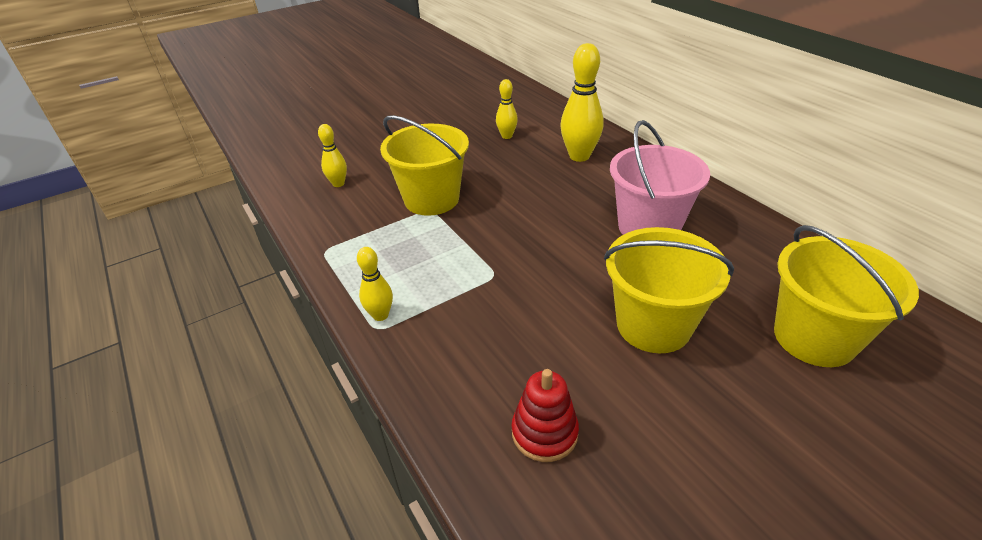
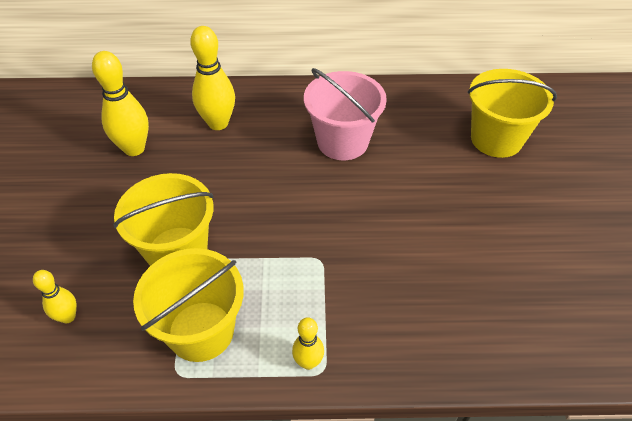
camera: 60 degrees left, 10 degrees up
(507, 136) = (134, 148): yellow bowling pin -> yellow bowling pin, size x1.79
(544, 433) = (492, 312): red stacking toy -> none
(653, 325) = (438, 201): yellow bucket -> yellow bucket (201, 331)

